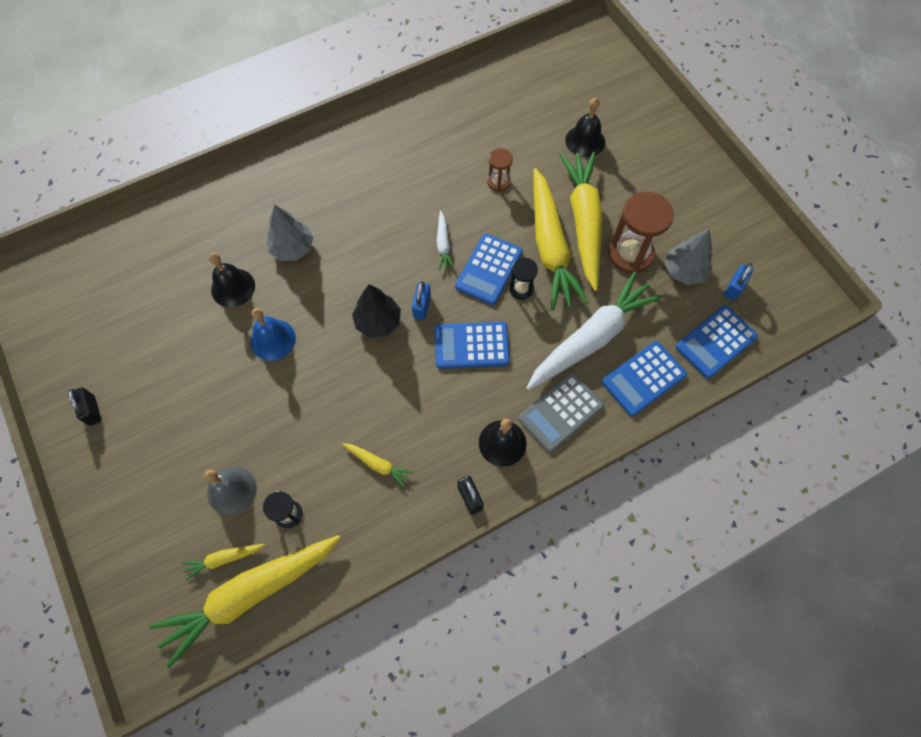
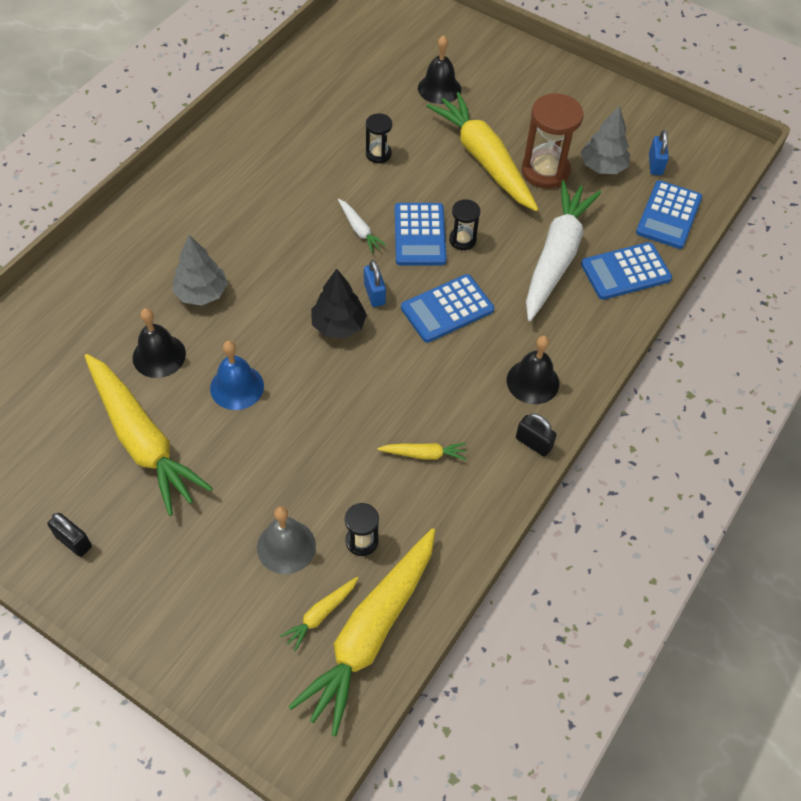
camera: 30 degrees left, 10 degrees down
(498, 182) = (378, 154): brown hourglass -> black hourglass
(550, 247) = (466, 193): yellow carrot -> yellow carrot (142, 440)
(560, 412) = (569, 332): grey calculator -> none
(643, 378) = (625, 271): blue calculator -> blue calculator turned 45 degrees clockwise

